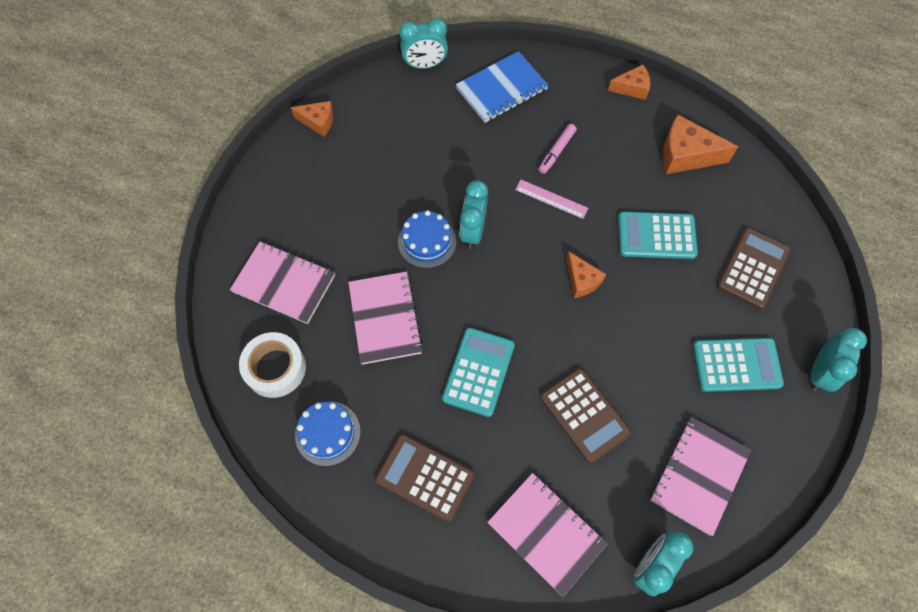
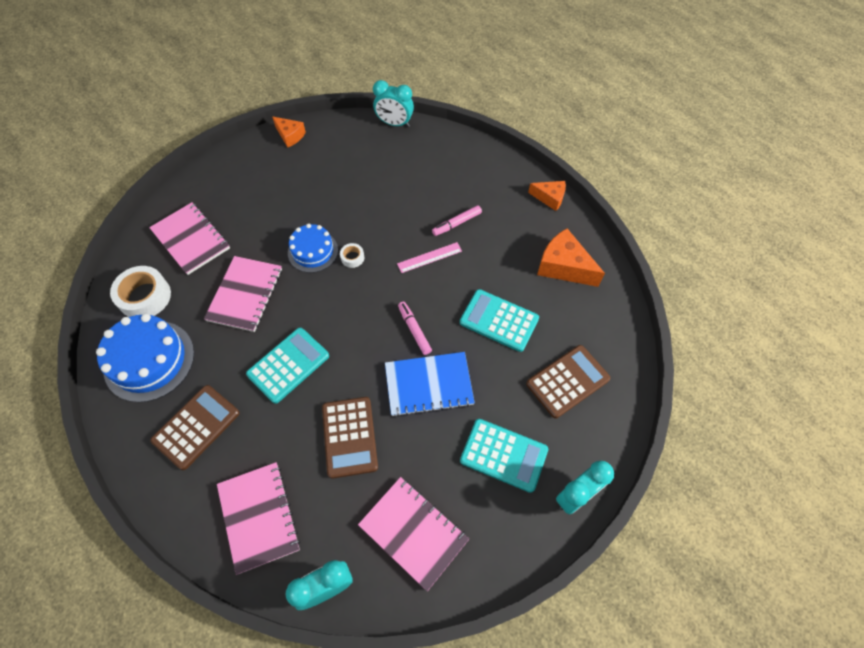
camera: 25 degrees right, 5 degrees down
(327, 433) = (149, 360): blue cake -> blue cake, size x1.59
(425, 477) = (196, 427): brown calculator -> brown calculator turned 75 degrees clockwise
(473, 231) = (352, 257): turquoise clock -> white tape
(501, 89) = (442, 161): blue notebook -> blue notebook (429, 385)
(551, 199) = (429, 257): pink ruler -> pink ruler turned 75 degrees counterclockwise
(581, 280) = (414, 330): orange cheese -> pink marker
(698, 475) = (413, 532): pink notebook -> pink notebook turned 75 degrees clockwise

